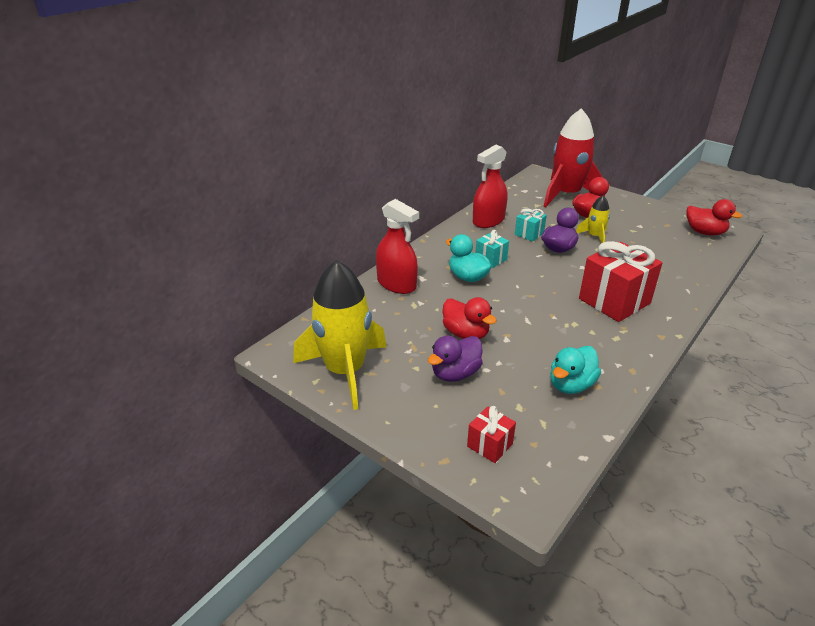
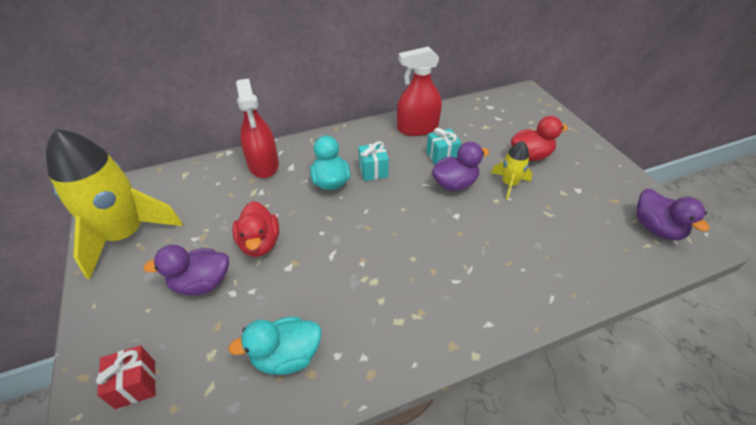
camera: 30 degrees right, 10 degrees up
(566, 195) = (530, 125): red rocket -> none
(614, 301) = (446, 273): red gift -> none
(704, 232) = (656, 228): red duck -> purple duck

